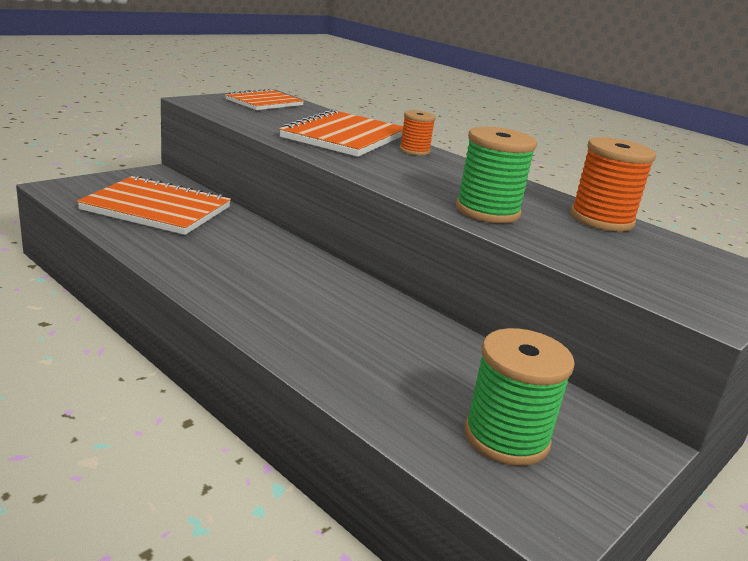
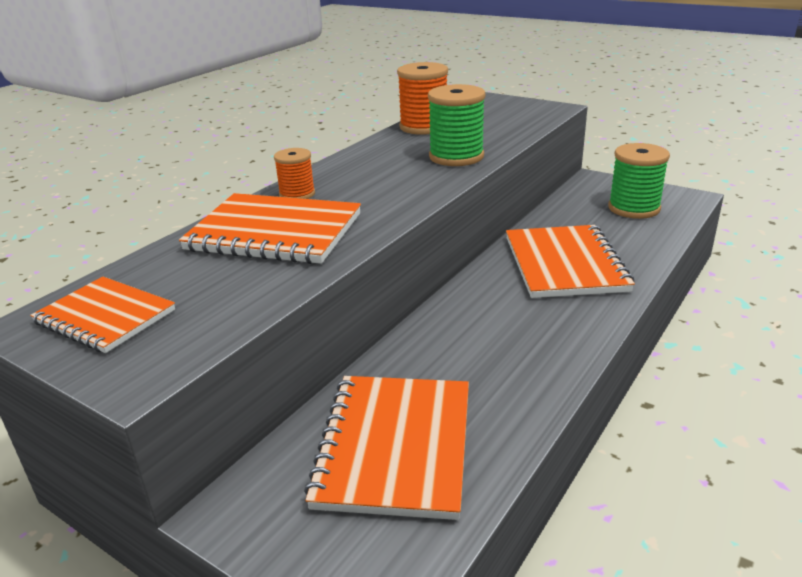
camera: 95 degrees left, 5 degrees up
(354, 328) = (565, 264): none -> orange notebook

